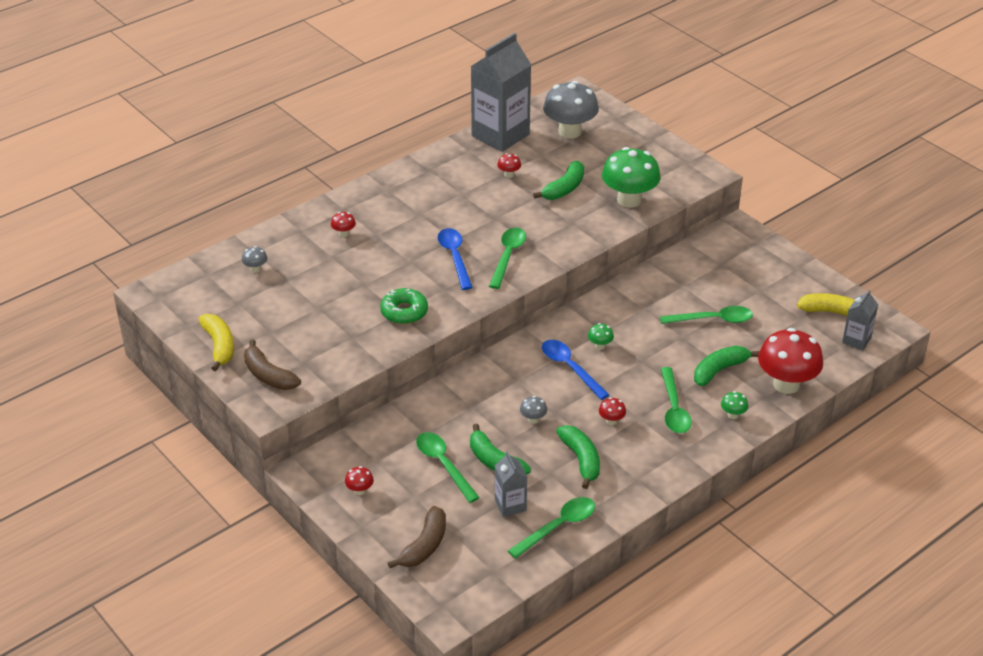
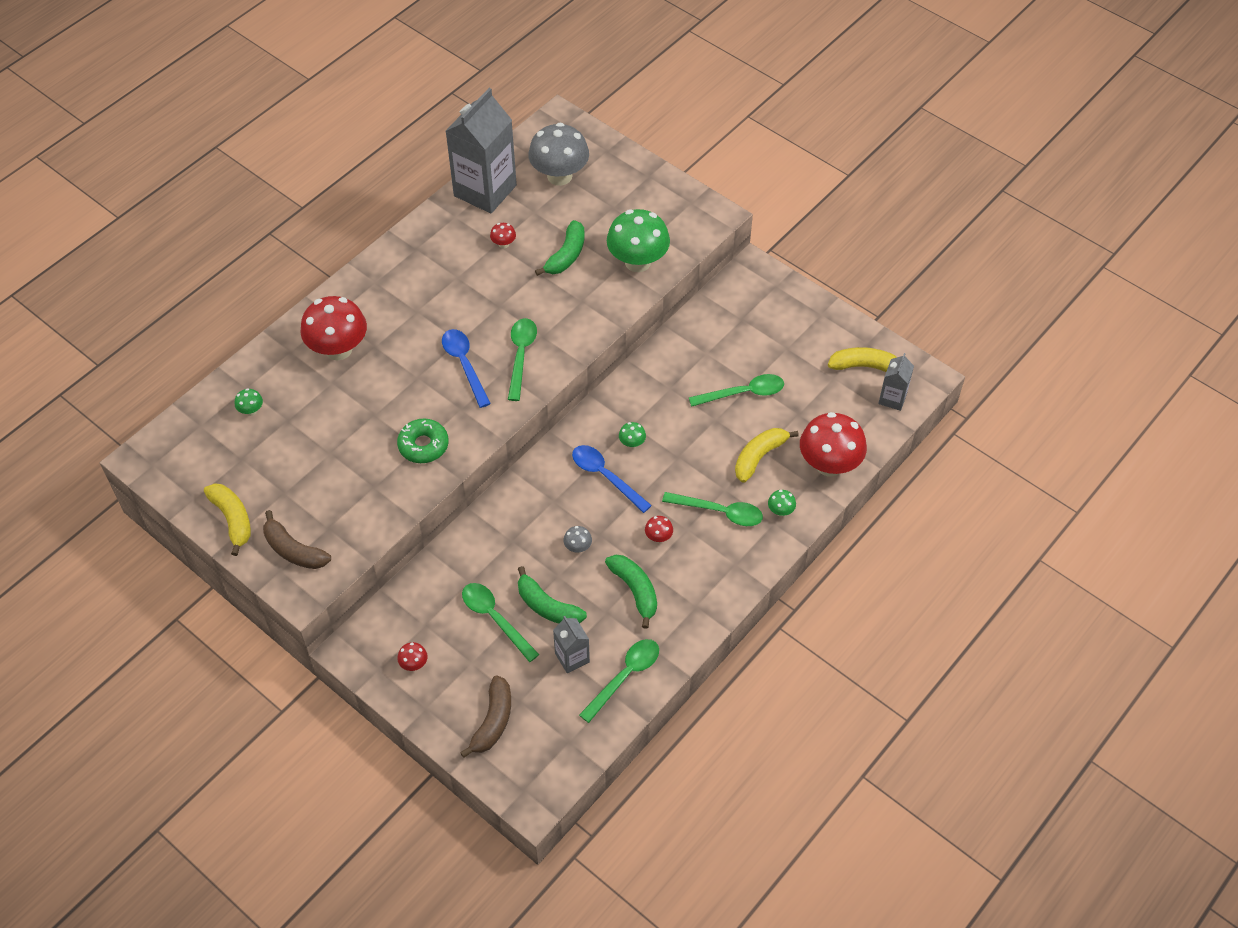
camera: 10 degrees left, 15 degrees up
(255, 269) = (251, 410): grey mushroom -> green mushroom
(344, 233) = (338, 349): red mushroom -> red mushroom, size x2.39
(673, 408) = (719, 512): green spoon -> green spoon turned 60 degrees counterclockwise
(719, 370) = (759, 457): green banana -> yellow banana

